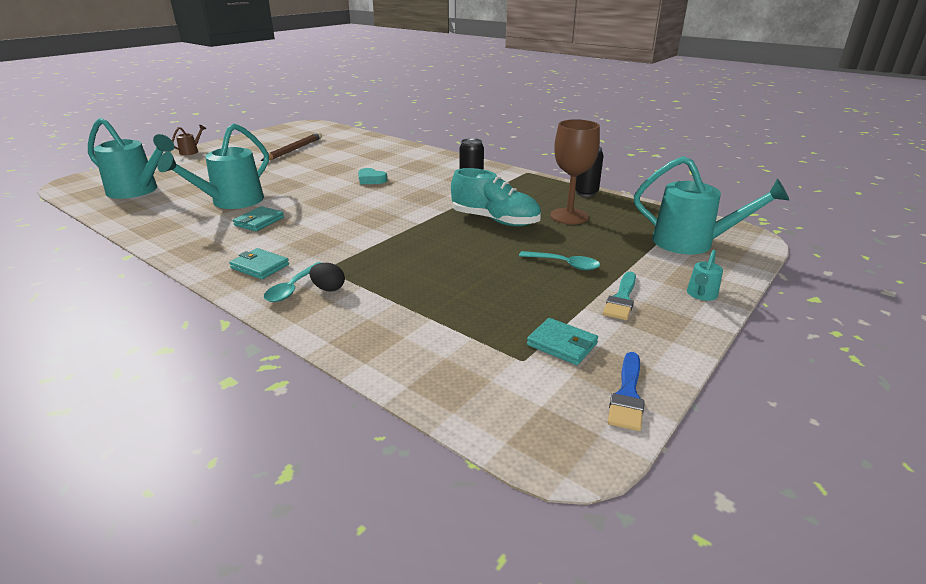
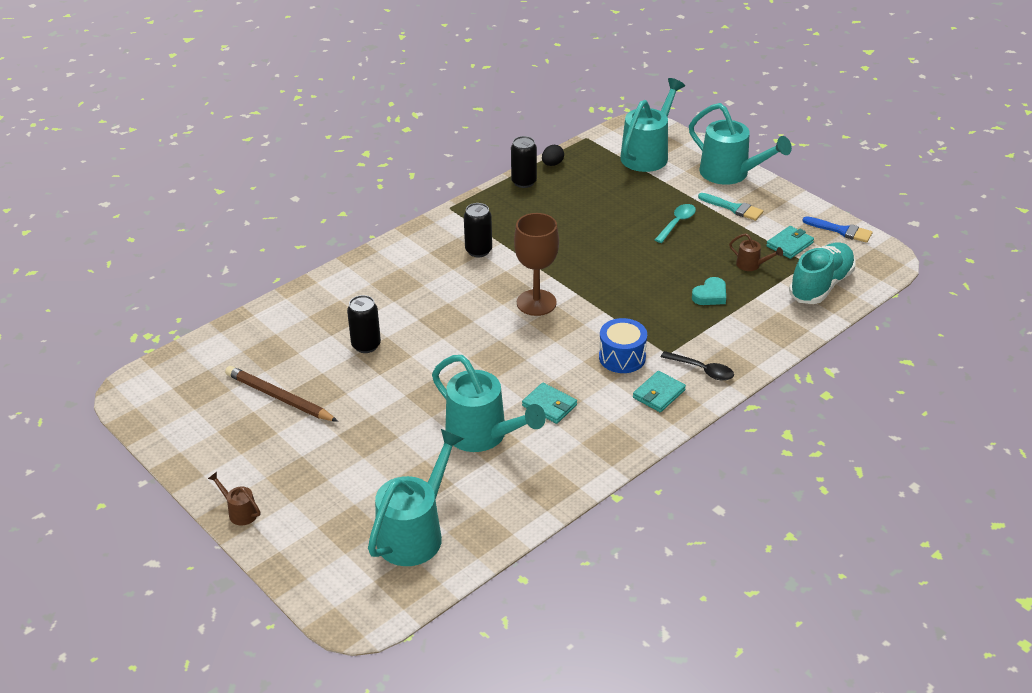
camera: 80 degrees left, 10 degrees up
(293, 288) = (702, 370): turquoise spoon -> black spoon
(321, 247) = (622, 357): none -> blue drum
(328, 288) = (705, 350): black egg -> black egg (552, 164)
(345, 163) = (366, 345): none -> black can
(371, 180) = (437, 323): turquoise heart -> turquoise heart (710, 295)
(495, 220) = (581, 246): turquoise shoe -> turquoise shoe (820, 285)
(500, 315) = (752, 265): none -> brown watering can
(569, 216) = (580, 203): brown goblet -> brown goblet (536, 303)
(701, 295) = (731, 174): turquoise watering can -> turquoise watering can, size x2.24

